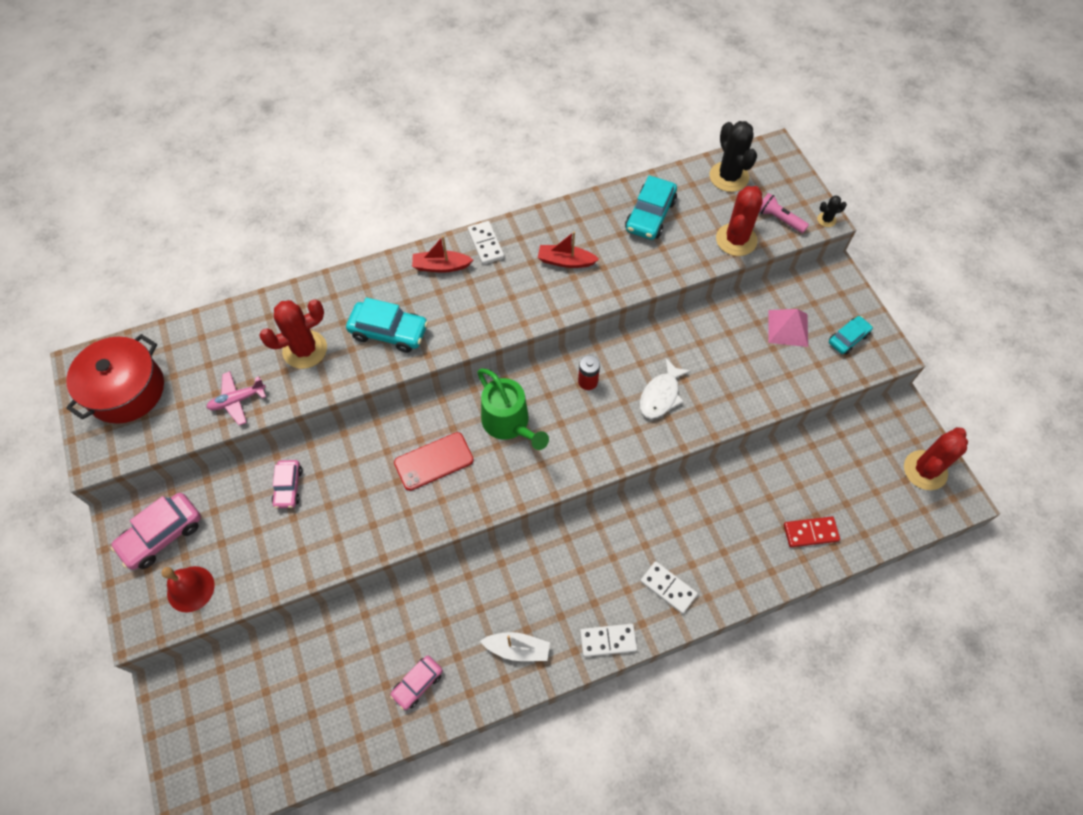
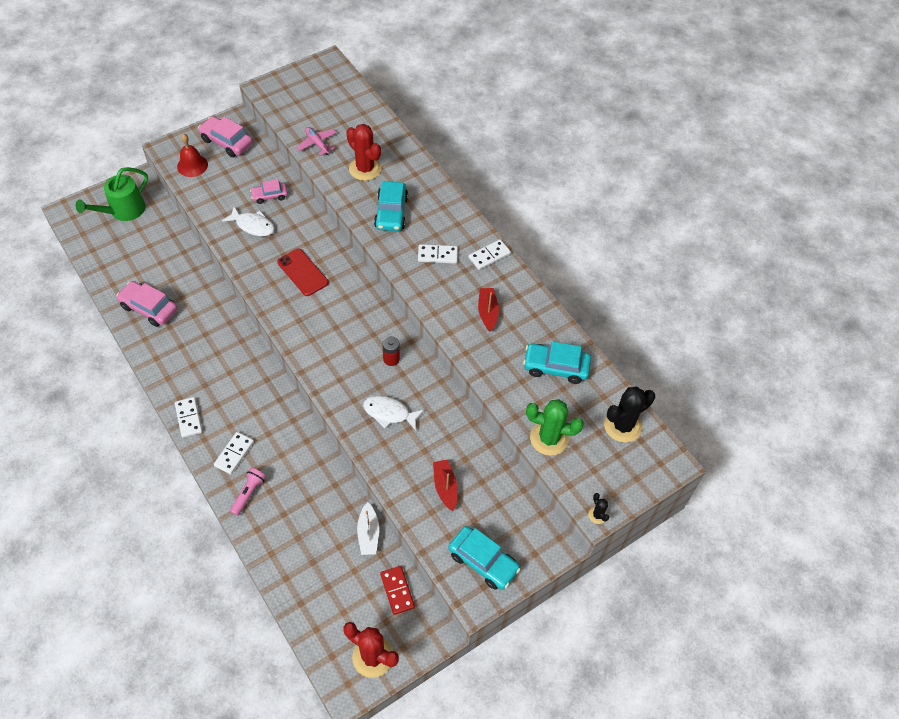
camera: 75 degrees right, 5 degrees down
(126, 390) = (314, 87): red pot -> none
(335, 515) = (253, 225): none -> white fish
(417, 684) = (149, 308): pink car -> pink car, size x1.60
(441, 266) = (459, 231): red boat -> red boat (445, 487)
(471, 294) = (437, 255): none -> white domino
(509, 423) = (343, 312): green watering can -> green watering can (123, 211)
(517, 649) = (178, 362): white boat -> white boat (368, 534)
(736, 240) = (549, 438): red cactus -> green cactus
(779, 219) = (585, 473): pink flashlight -> pink flashlight (248, 493)
(788, 328) = (482, 507): pink pyramid -> none
(810, 533) = (295, 558): red domino -> red domino (397, 591)
(848, 338) = (483, 561): turquoise car -> turquoise car, size x1.60

